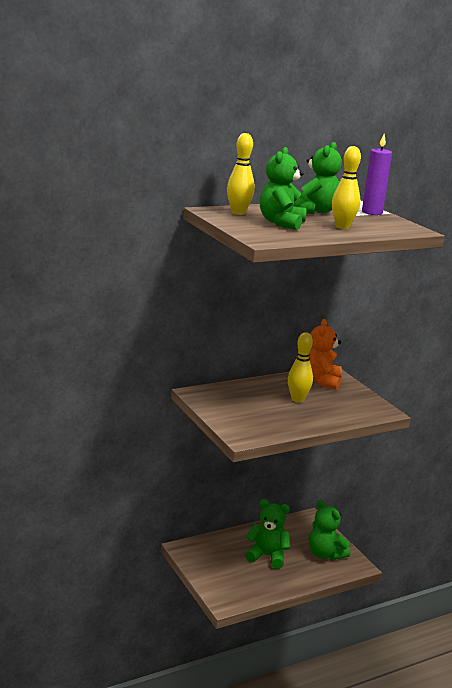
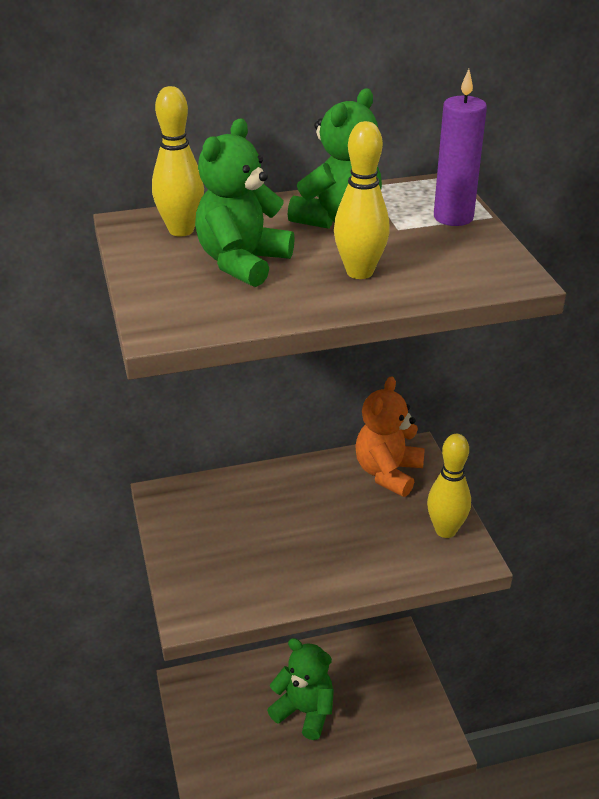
camera: 15 degrees right, 15 degrees up
(297, 399) = (327, 519): yellow bowling pin -> yellow bowling pin (445, 530)
(325, 554) = (396, 716): green teddy bear -> none

